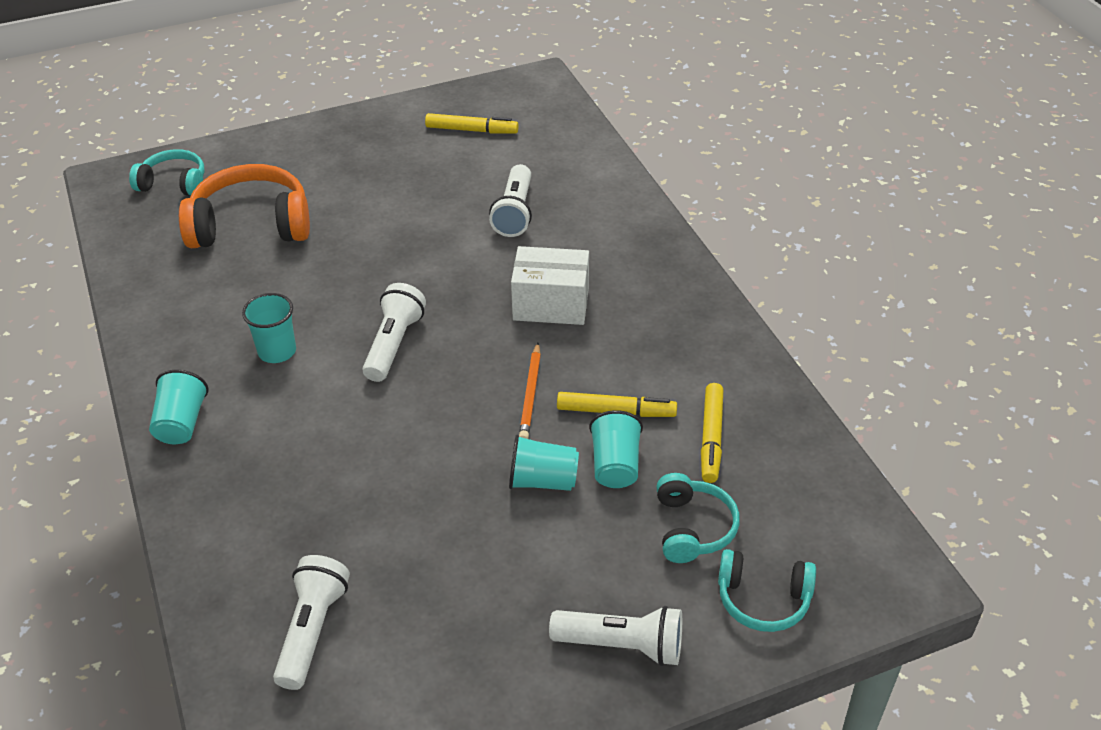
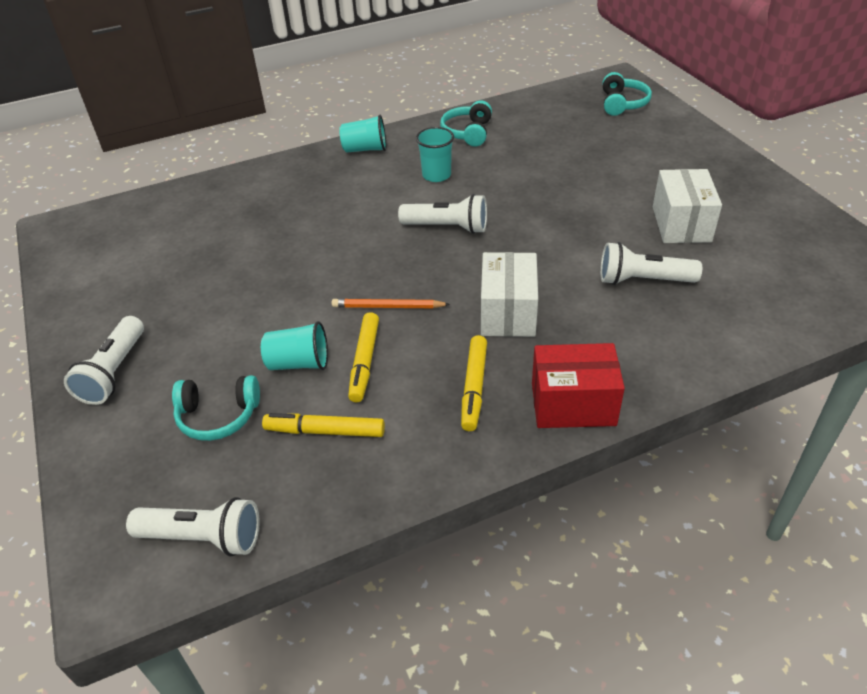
camera: 90 degrees right, 0 degrees up
(251, 225) = (581, 143): orange headphones -> none
(312, 630) = (179, 224): white flashlight -> white flashlight (203, 537)
(431, 177) = (681, 224): none -> white box
(472, 130) = (772, 241): yellow marker -> yellow marker (474, 387)
(542, 480) = (288, 319): turquoise cup -> none
(675, 273) = (573, 404): none -> red box
(763, 599) = (127, 464): turquoise headphones -> turquoise headphones (468, 132)

